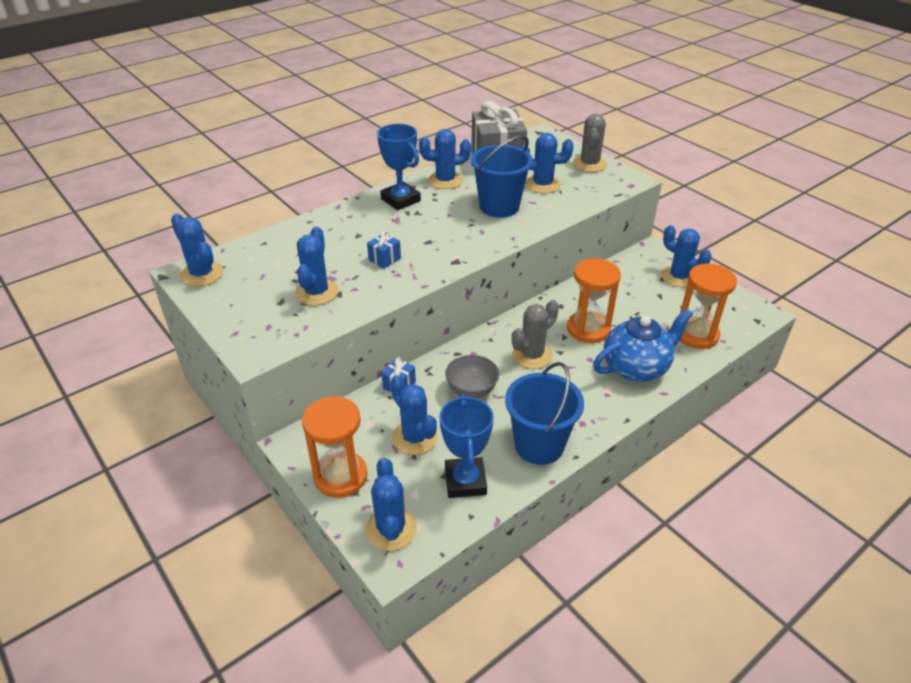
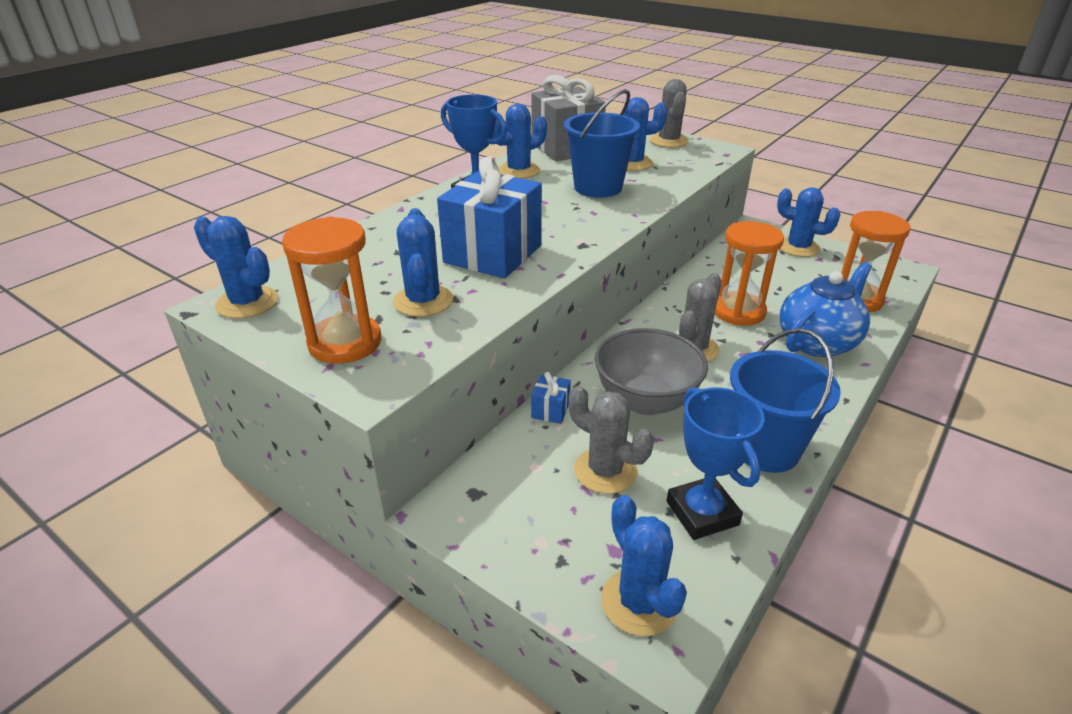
camera: 15 degrees left, 5 degrees down
(340, 476) = (530, 543): orange hourglass -> orange hourglass (345, 343)
(384, 259) = (493, 254): blue gift -> blue gift, size x2.43
(415, 438) = (605, 471): blue cactus -> grey cactus
(471, 391) = (645, 401): grey bowl -> grey bowl, size x1.55

